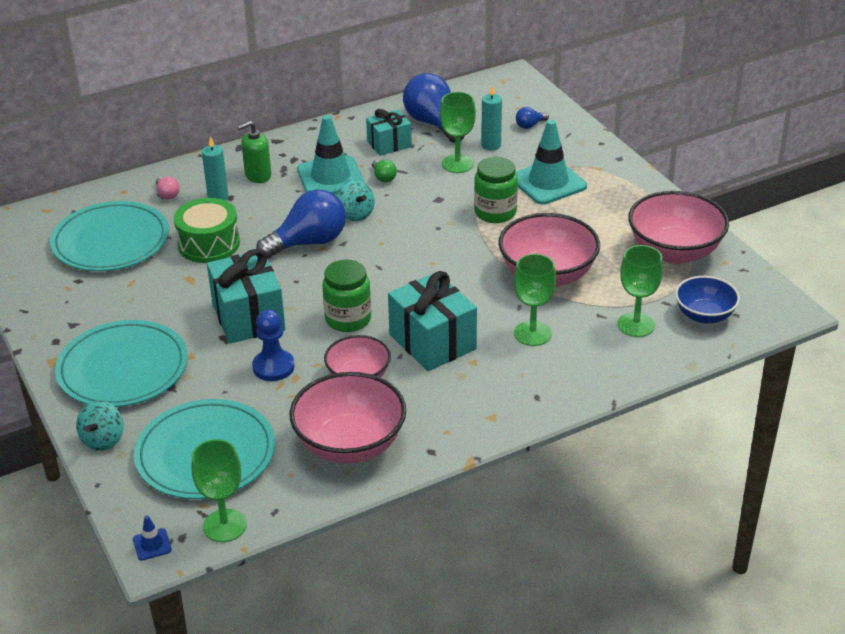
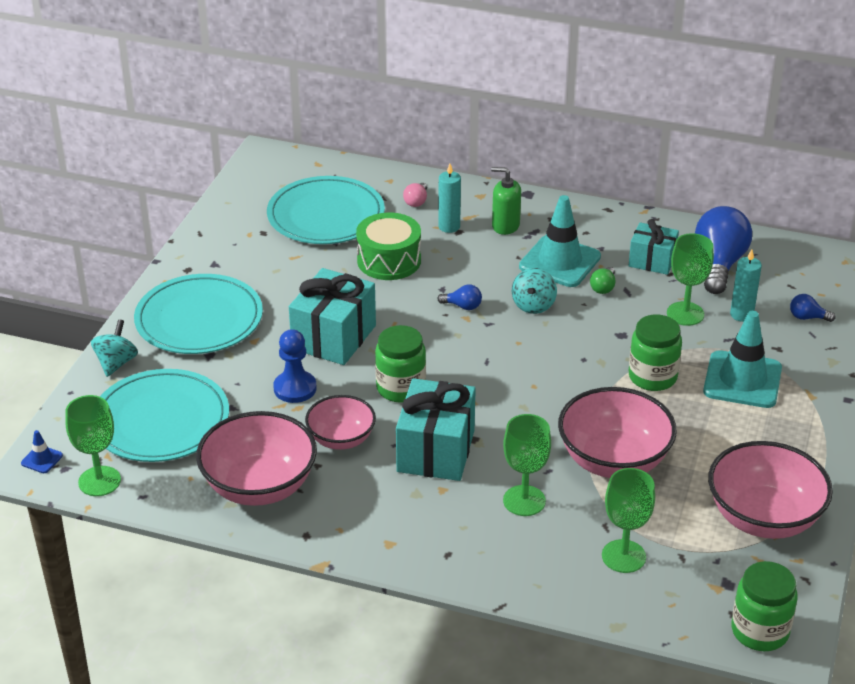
camera: 45 degrees right, 0 degrees up
(103, 440) = (116, 363): turquoise spinning top -> turquoise spinning top turned 135 degrees clockwise
(308, 242) = (463, 306): blue light bulb -> blue light bulb, size x0.44
(704, 315) = (700, 592): blue bowl -> none
(763, 313) = (760, 631): none -> green jar

